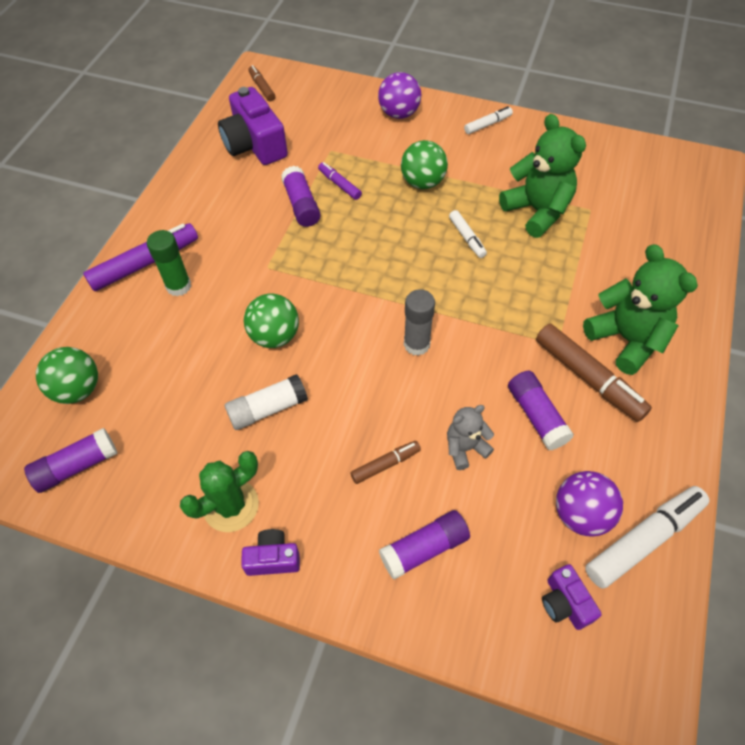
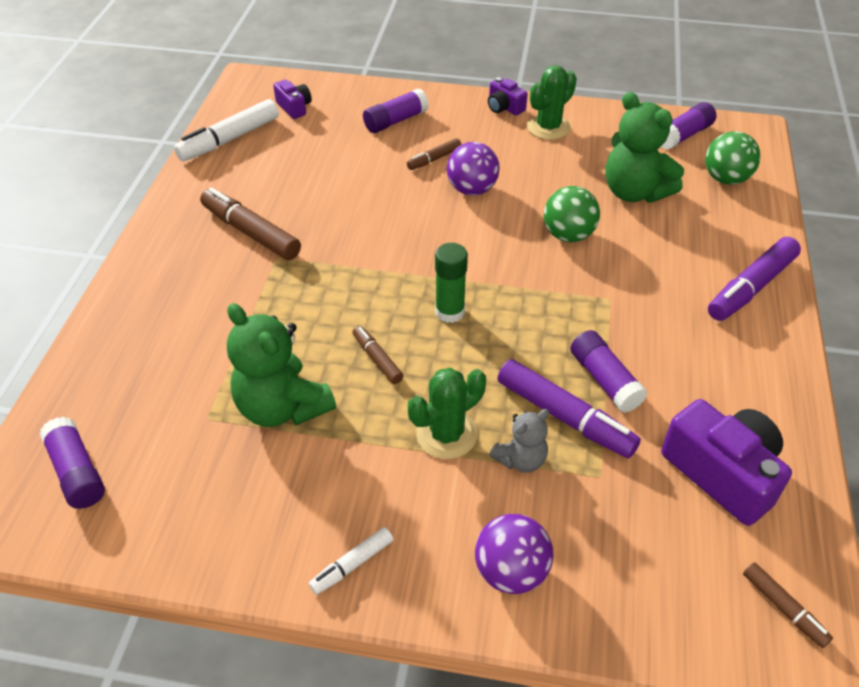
camera: 170 degrees right, 10 degrees down
(178, 286) = (696, 269): green glue stick -> green glue stick (449, 312)
(267, 409) = (548, 182): white glue stick -> none
(273, 558) = (504, 107): purple camera -> purple camera turned 60 degrees clockwise
(339, 184) = (564, 417): purple marker -> purple marker, size x1.86
(416, 344) = (422, 242): grey glue stick -> none
(422, 182) = (446, 434): green ball -> green cactus
(465, 448) = (368, 174): grey teddy bear -> grey teddy bear (521, 459)
(467, 238) = (377, 359): white marker -> brown marker
(536, 416) = (304, 201): purple glue stick -> purple glue stick (77, 472)
(581, 514) = (275, 147): purple ball -> purple ball (472, 189)
(626, 339) = (203, 268): green teddy bear -> green teddy bear (634, 192)

